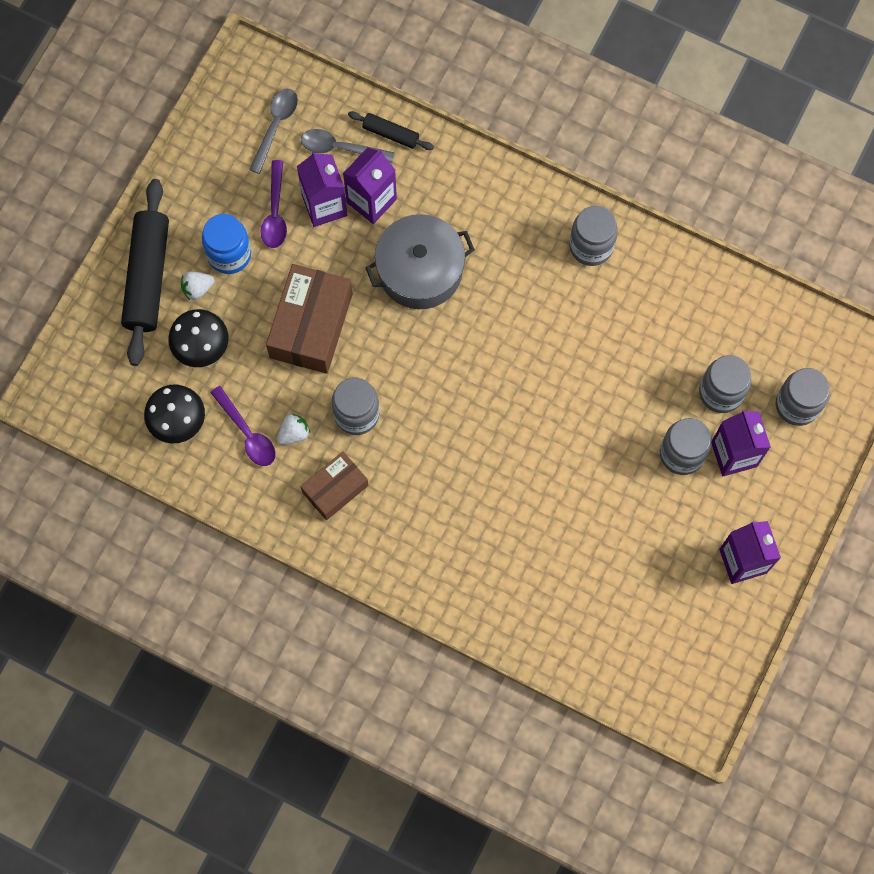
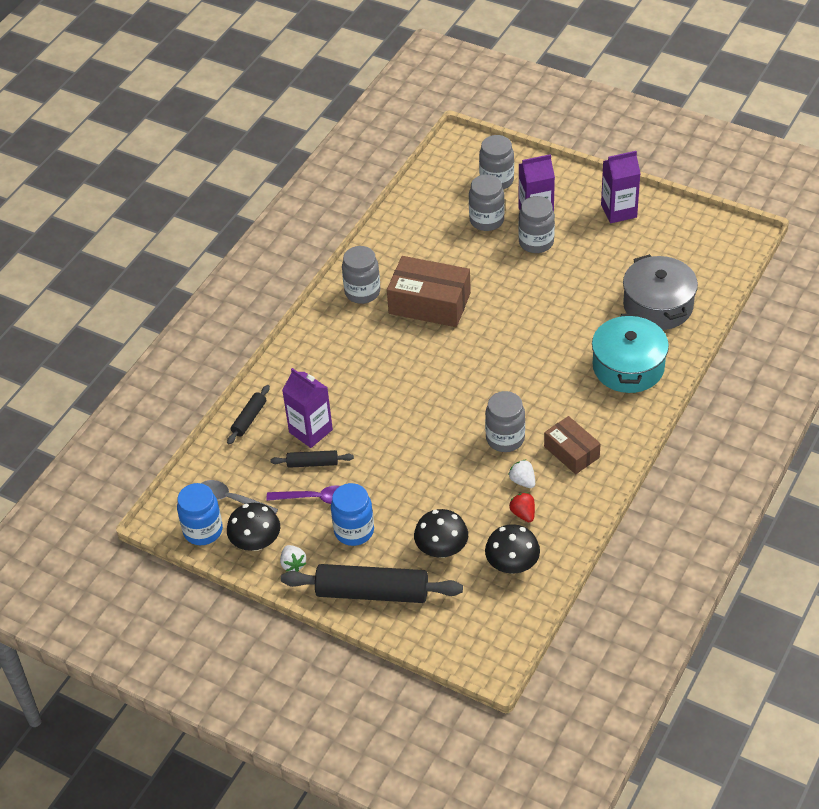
camera: 85 degrees left, 25 degrees down
(197, 289) = (386, 554): white strawberry -> white strawberry (293, 564)
(217, 155) = (256, 542): none -> black mushroom
(234, 101) = (203, 530): none -> blue jar
(247, 433) = (523, 513): purple spoon -> red strawberry
(311, 325) = (424, 471): brown box -> brown box (429, 303)
(324, 206) = (312, 463): purple carton -> black rolling pin
(340, 148) = (258, 453): grey spoon -> none
(420, 270) = (377, 398): grey pot -> grey pot (658, 305)
(467, 560) = (628, 367): none -> turquoise pot

